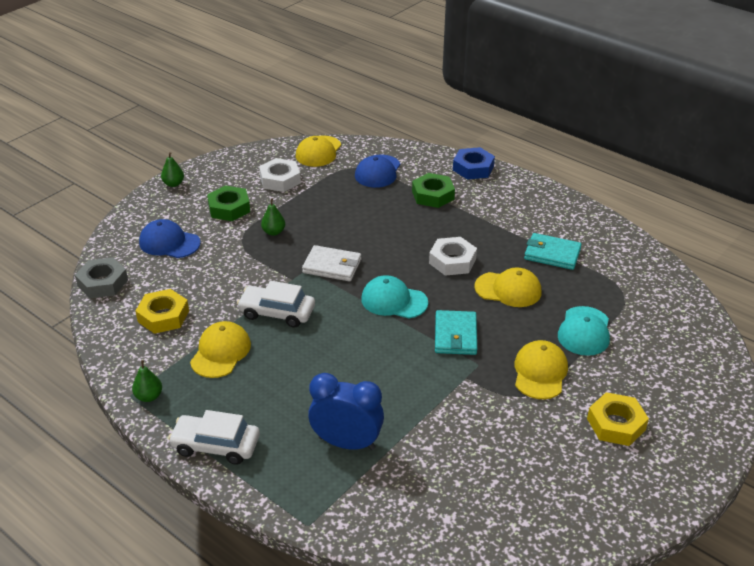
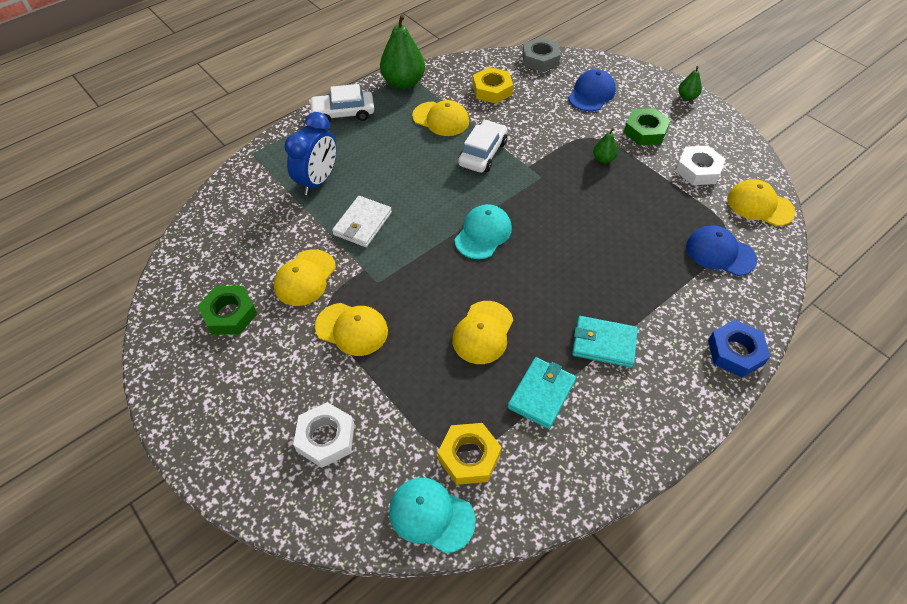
camera: 100 degrees right, 15 degrees up
(149, 396) = (403, 83): green pear -> green pear, size x2.05
(216, 445) = (343, 113): white car -> white car turned 120 degrees counterclockwise
(332, 266) = (544, 195): white wallet -> white wallet (362, 224)
(433, 195) = (670, 297): green nut -> green nut (230, 314)
(452, 261) = (540, 292): white nut -> white nut (326, 438)
(455, 335) = (422, 272): turquoise wallet -> turquoise wallet (603, 343)
(493, 421) = (305, 278): none -> yellow cap
(584, 331) = (399, 387): turquoise cap -> turquoise cap (431, 515)
(616, 424) = (264, 374): yellow nut -> yellow nut (469, 456)

